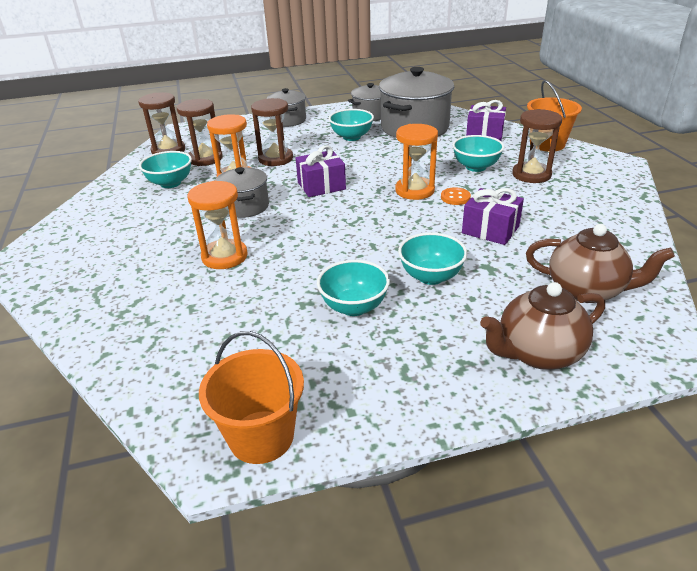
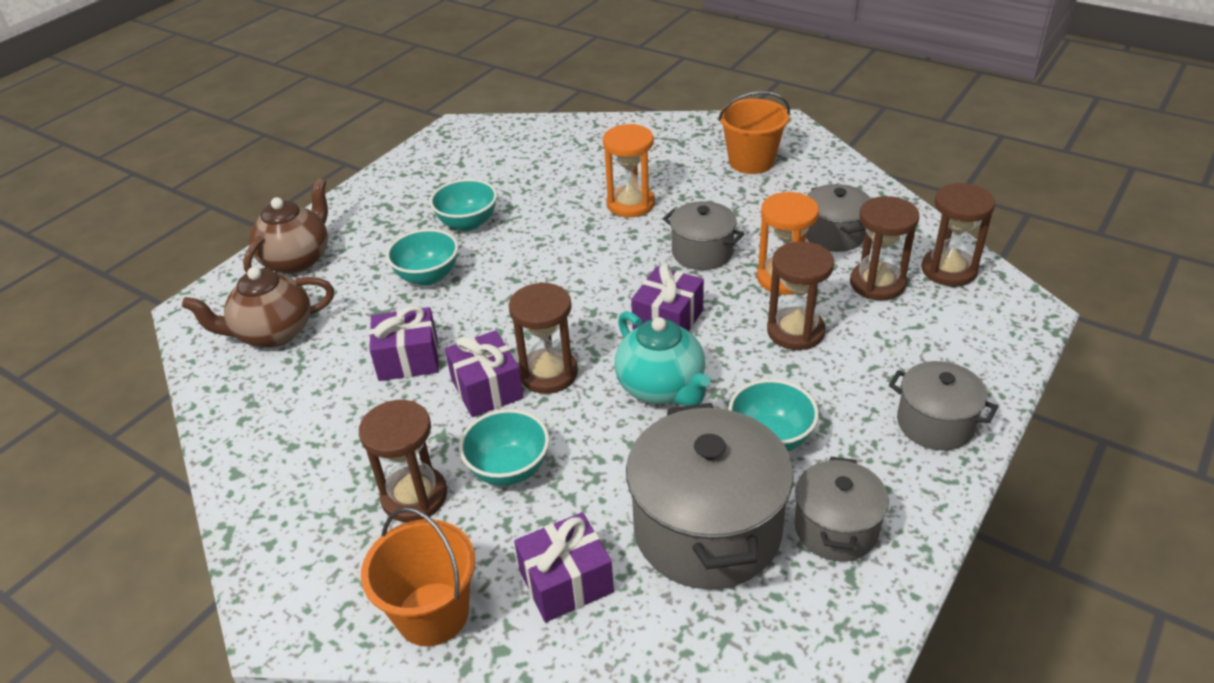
camera: 140 degrees right, 5 degrees up
(170, 183) = (834, 235): turquoise bowl -> grey pot
(261, 436) = (442, 143): orange bucket -> orange bucket (751, 161)
(368, 165) = (661, 388): none -> turquoise teapot
(414, 190) = (548, 373): orange hourglass -> brown hourglass
(455, 197) = (487, 388): orange button -> purple gift

